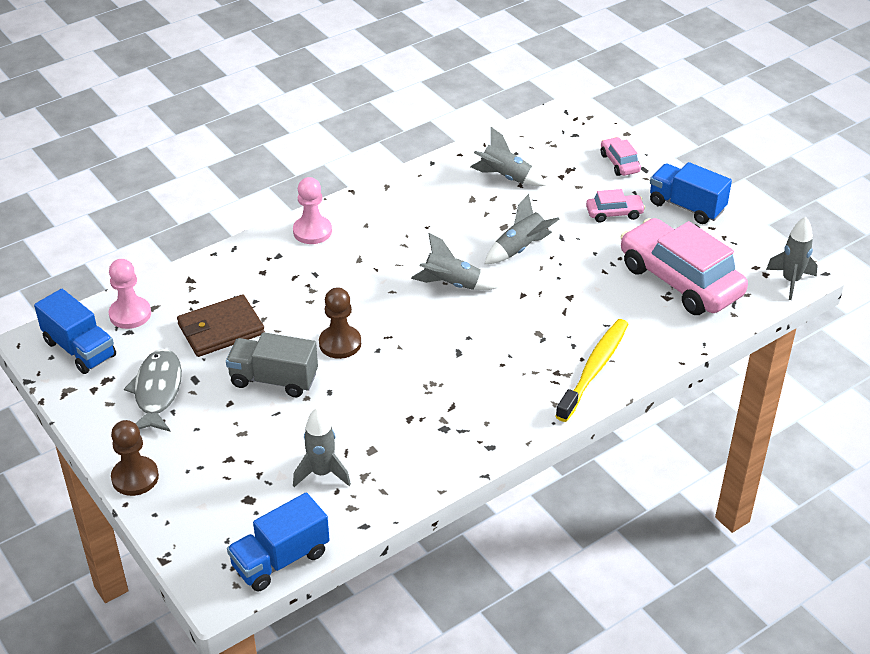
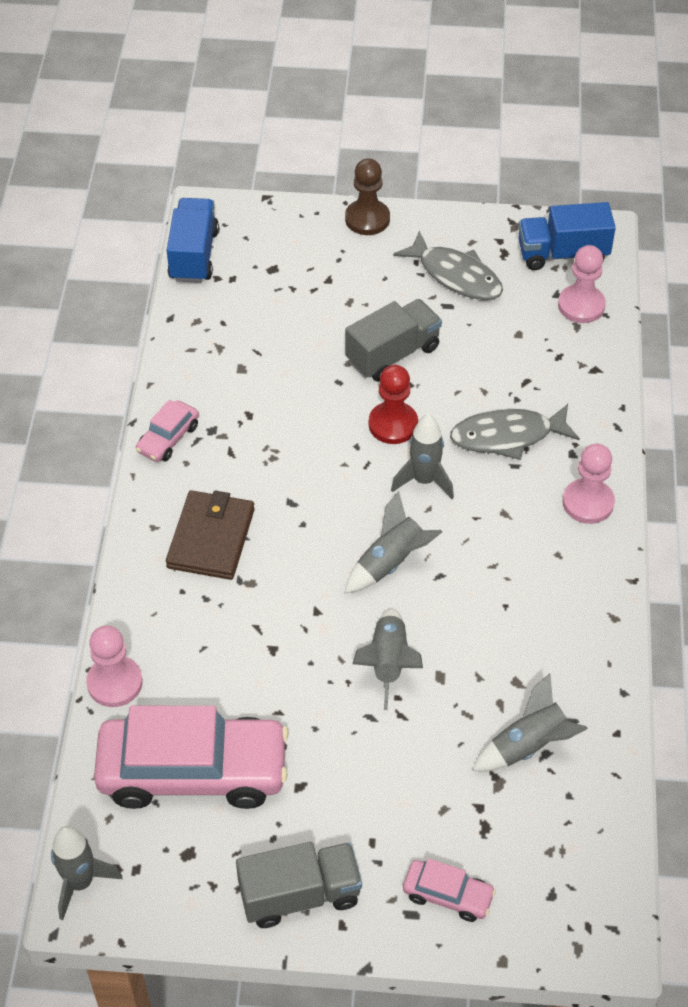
camera: 130 degrees right, 10 degrees up
(221, 329) = (498, 354): brown wallet -> brown wallet (211, 538)
(293, 288) = (507, 436): none -> grey fish
(322, 473) = (251, 324): grey rocket -> grey rocket (424, 480)
(340, 343) = (393, 424): brown pawn -> red pawn
(594, 369) = (158, 589): yellow toothbrush -> none
(614, 213) = (360, 804): pink car -> pink car (168, 438)
(675, 345) = (114, 683): none -> pink pawn
(686, 206) = (300, 894): blue truck -> grey truck

